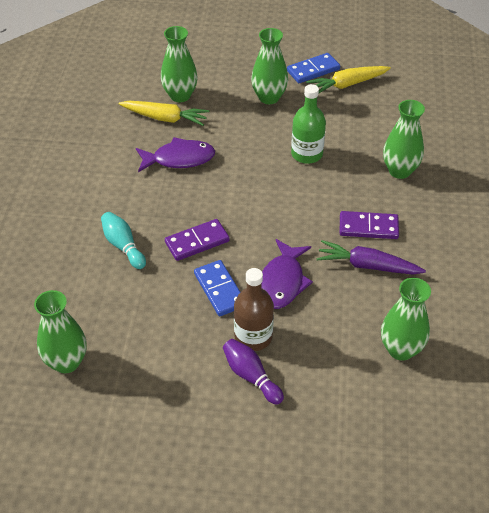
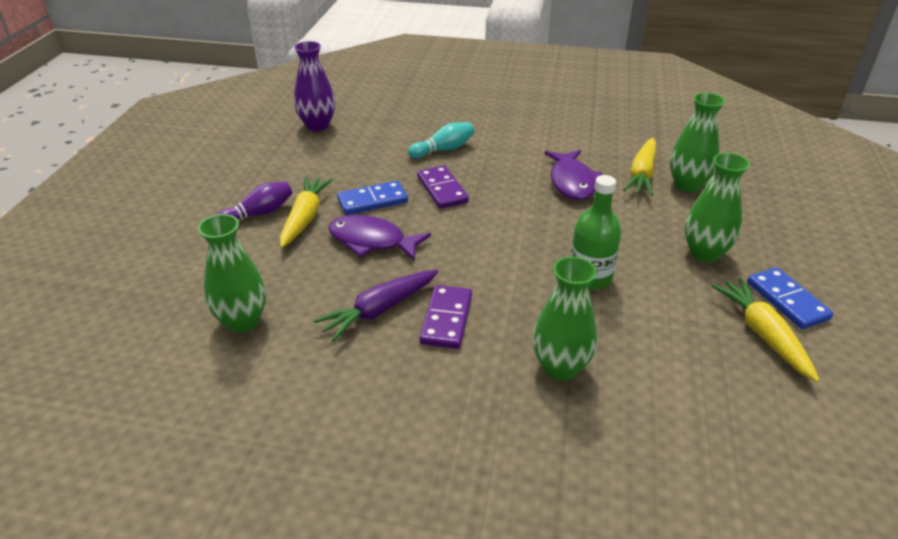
camera: 95 degrees right, 10 degrees down
(66, 362) = (317, 126): green vase -> purple vase
(253, 337) = (305, 218): brown bottle -> yellow carrot
(367, 266) = (379, 310): purple carrot -> purple carrot turned 150 degrees counterclockwise

